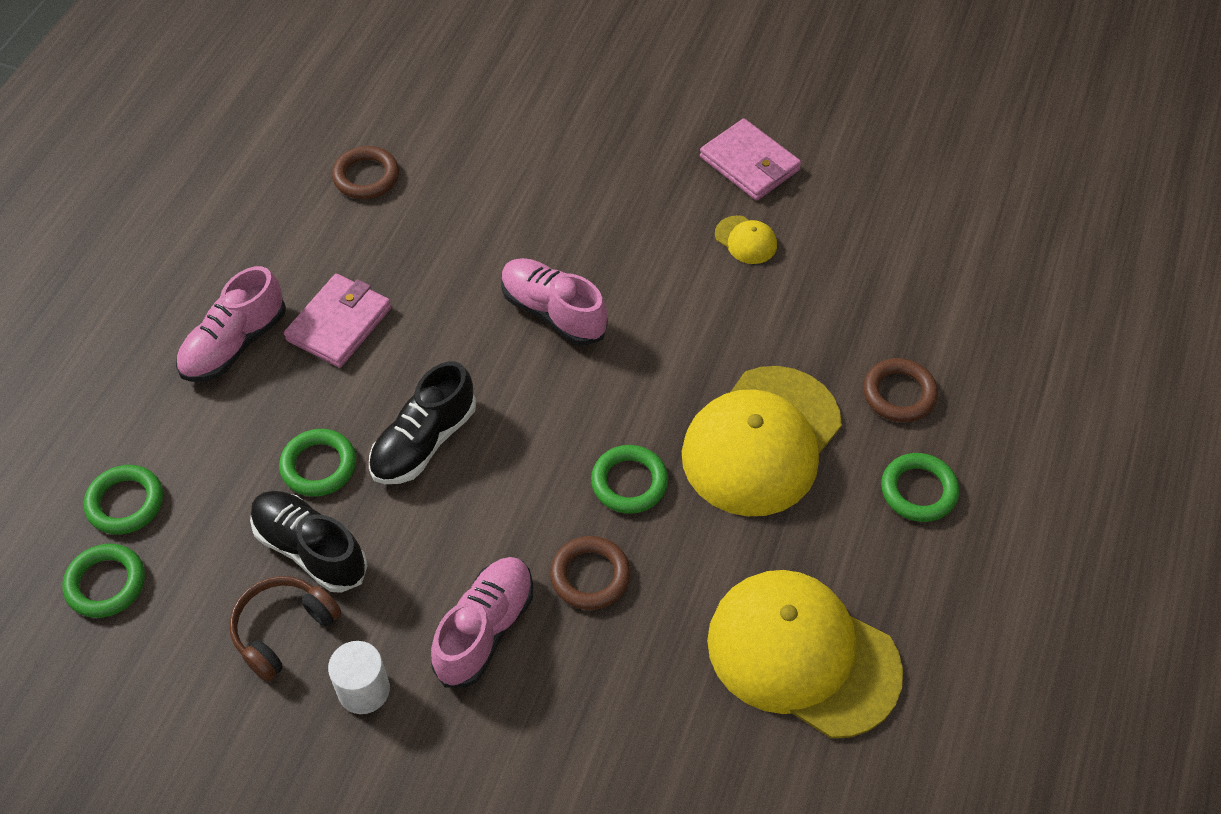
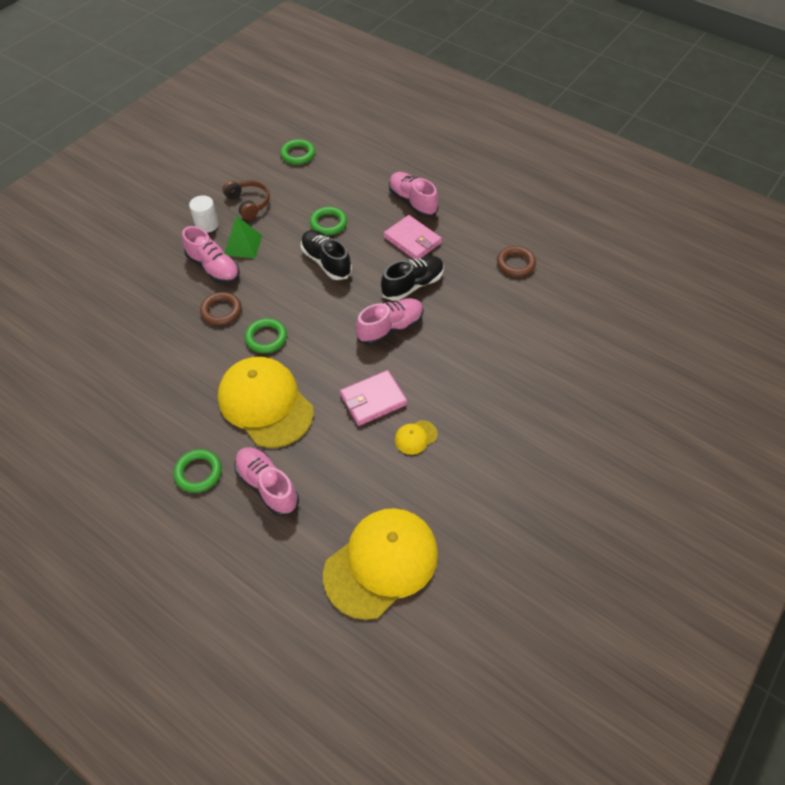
camera: 105 degrees right, 0 degrees up
(125, 503) = (336, 162): green ring -> none
(310, 549) = (284, 216): black shoe -> black shoe (412, 285)
(410, 598) = (243, 245): none -> green pyramid
(749, 163) = (482, 458): pink wallet -> pink wallet (373, 400)
(802, 655) = (134, 386): yellow cap -> yellow cap (381, 563)
(899, 394) = (267, 486): brown ring -> pink shoe

